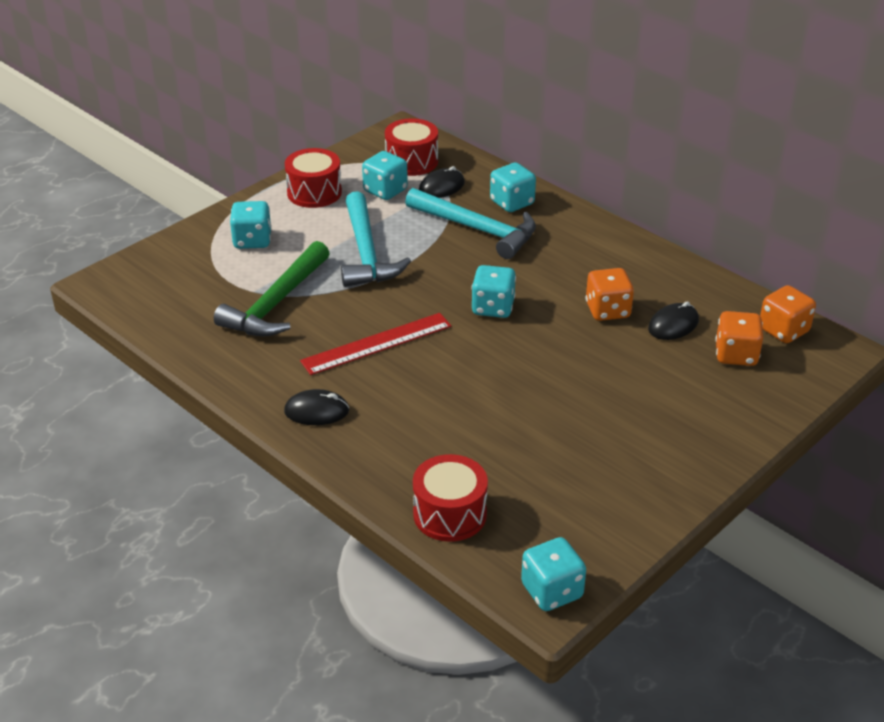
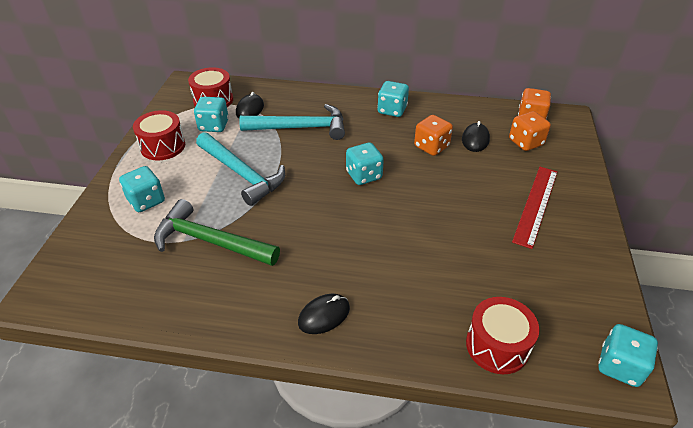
camera: 35 degrees left, 5 degrees up
(277, 303) = (210, 241): green hammer -> green hammer turned 120 degrees clockwise
(377, 343) = (314, 238): red ruler -> red ruler (536, 205)
(512, 203) = (304, 102): turquoise dice -> turquoise dice (392, 110)

